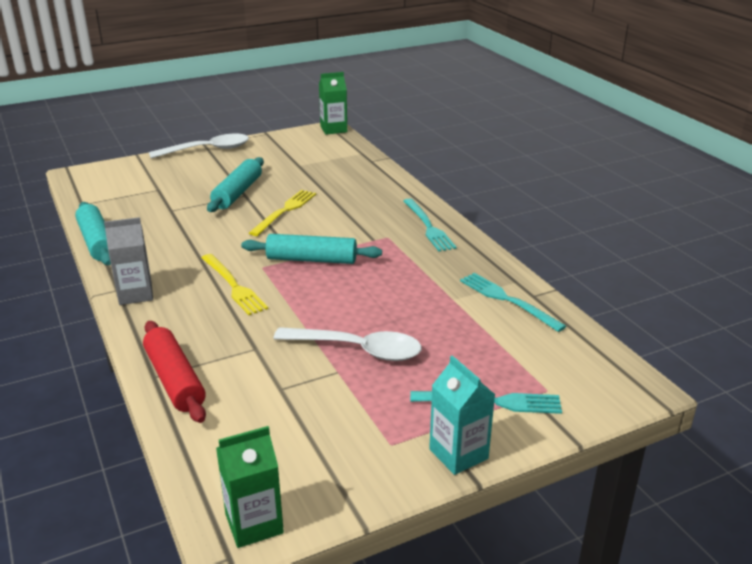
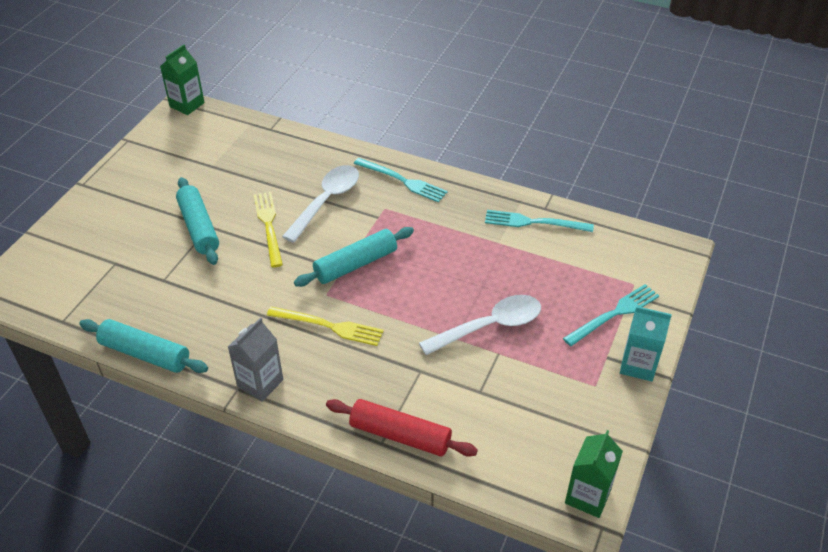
camera: 40 degrees left, 15 degrees up
(207, 150) = (96, 190): white spoon -> white spoon (326, 201)

